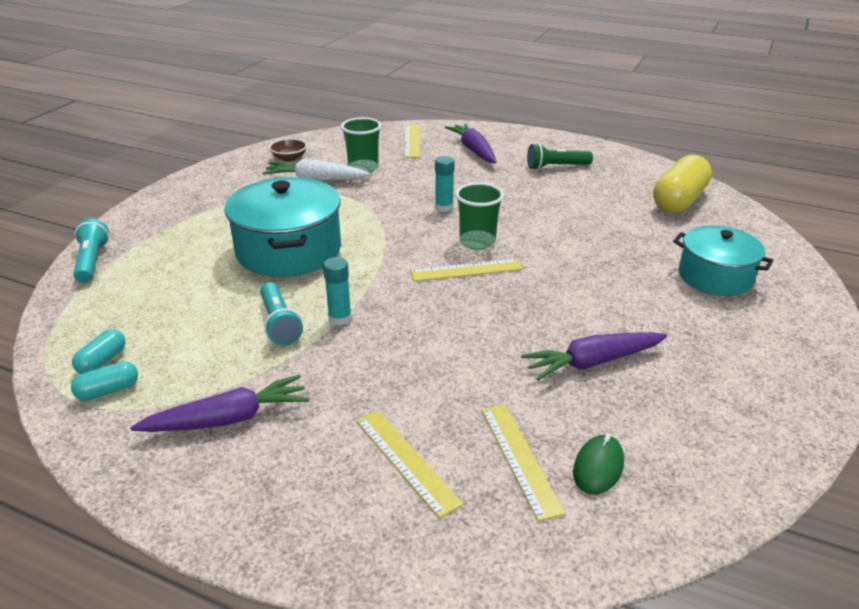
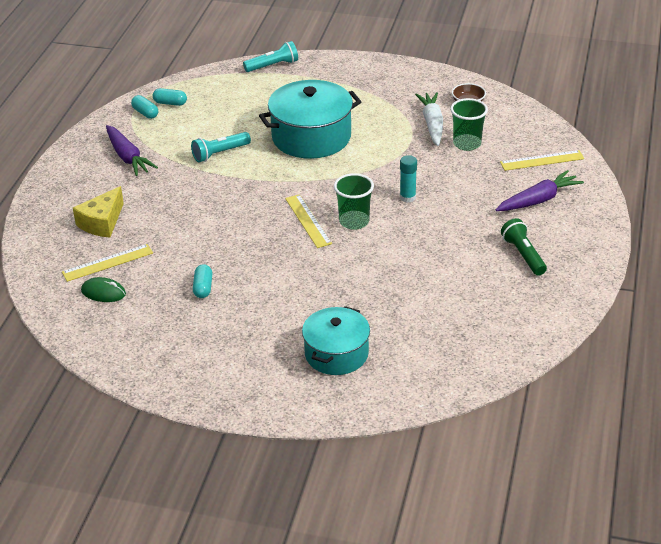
camera: 80 degrees right, 5 degrees up
(340, 318) = (231, 175): turquoise glue stick -> none
(406, 460) = (102, 222): yellow ruler -> yellow cheese
(592, 362) = (203, 288): purple carrot -> turquoise capsule
(679, 201) = (479, 338): yellow capsule -> none

